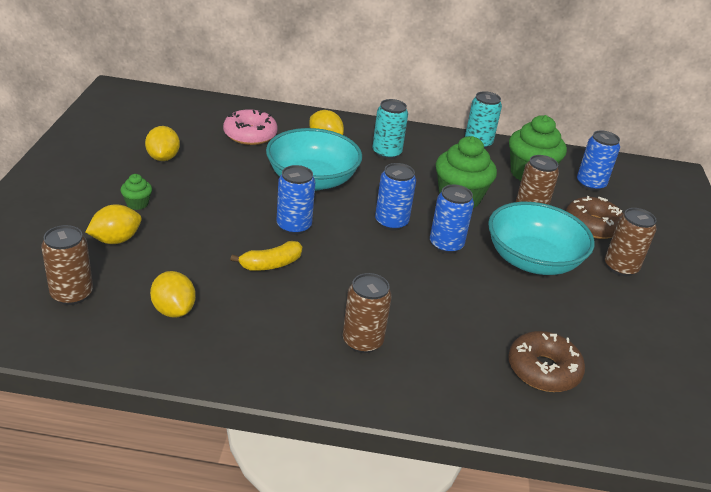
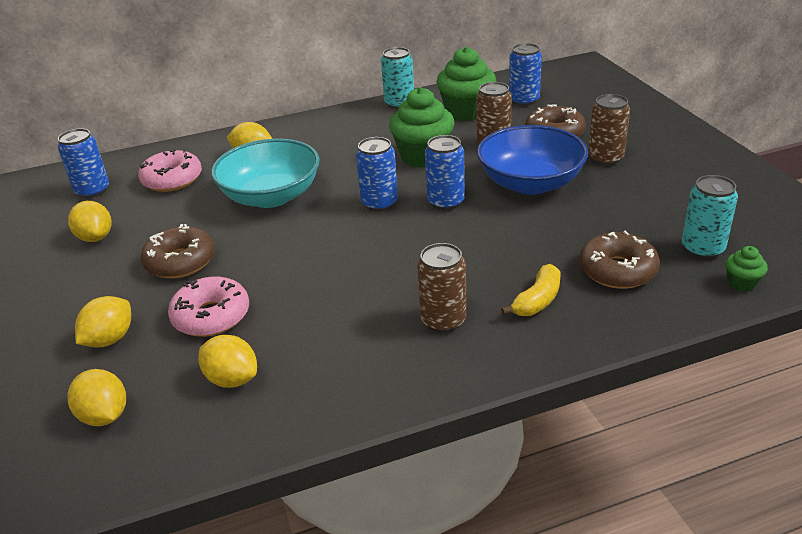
camera: 20 degrees left, 0 degrees up
(72, 294) = (104, 416): brown can -> yellow lemon
(137, 204) = (104, 294): green cupcake -> green cupcake (741, 283)
(196, 255) = (211, 316): none -> pink donut
(207, 203) = (180, 262): none -> brown donut
(271, 264) = (296, 291): yellow banana -> yellow banana (537, 300)
(294, 226) = (289, 246): blue can -> blue can (92, 190)
(386, 153) = (323, 144): turquoise can -> turquoise can (702, 249)
(532, 260) = (530, 183): turquoise bowl -> blue bowl

